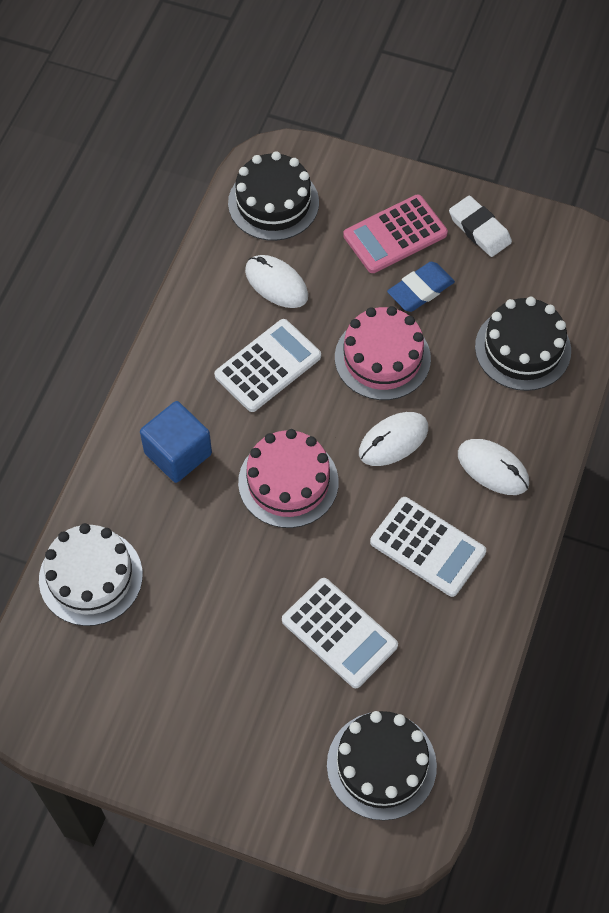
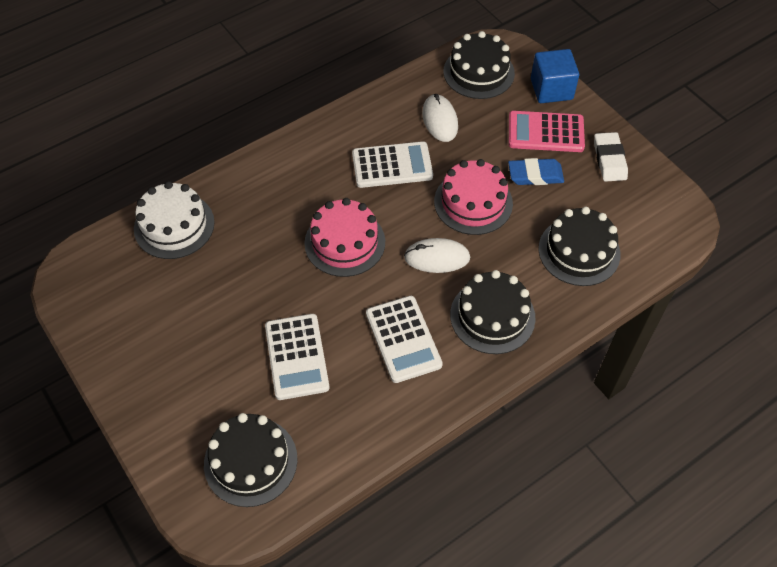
camera: 35 degrees right, 5 degrees down
(178, 453) = (290, 185): blue cube -> blue cube (551, 89)
(493, 468) = (492, 316): white mouse -> black cake

